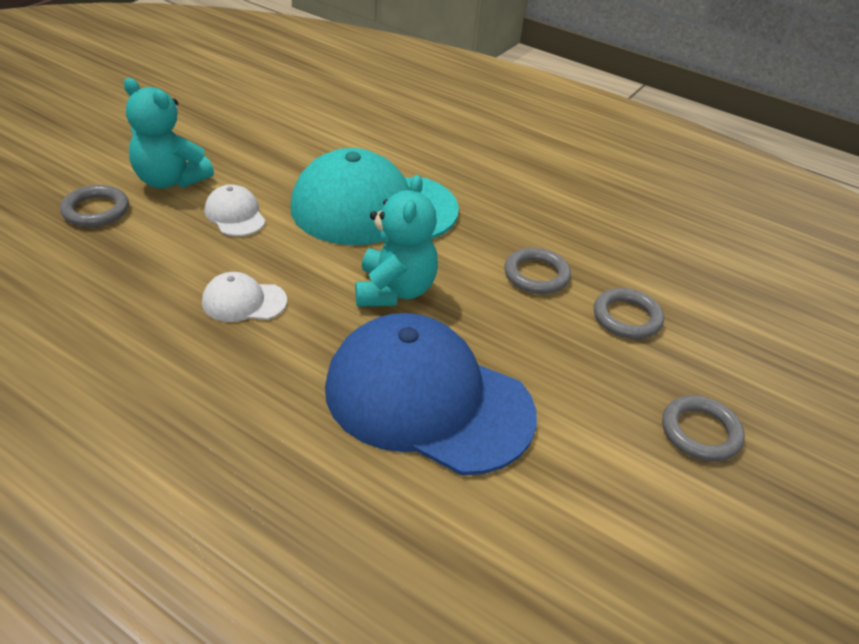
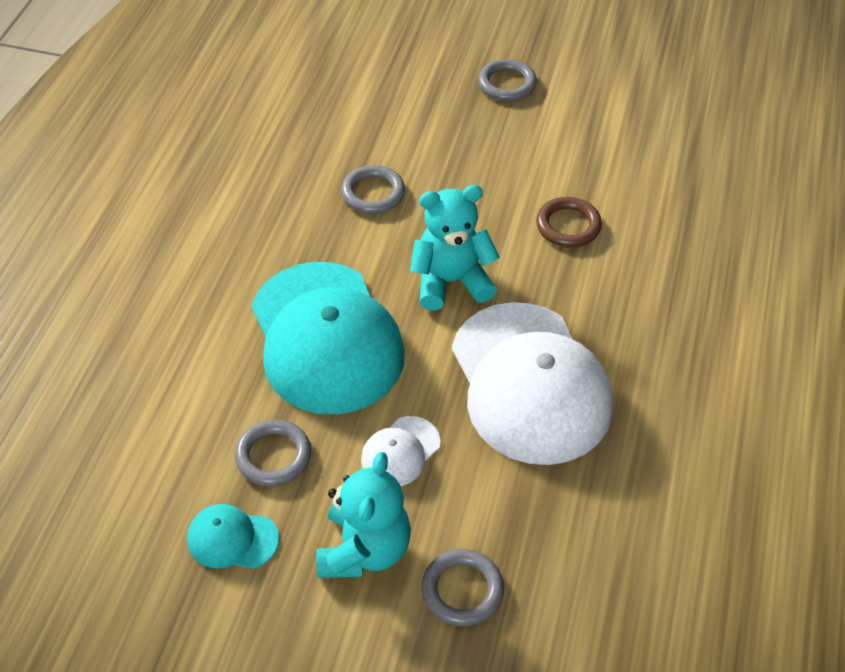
camera: 105 degrees left, 10 degrees up
(229, 136) = (232, 539): none -> turquoise cap
(244, 301) = (530, 383): white cap -> white cap, size x2.34
(428, 400) = (568, 226): blue cap -> brown ring
(627, 317) = (401, 131): grey ring -> grey ring (273, 456)

